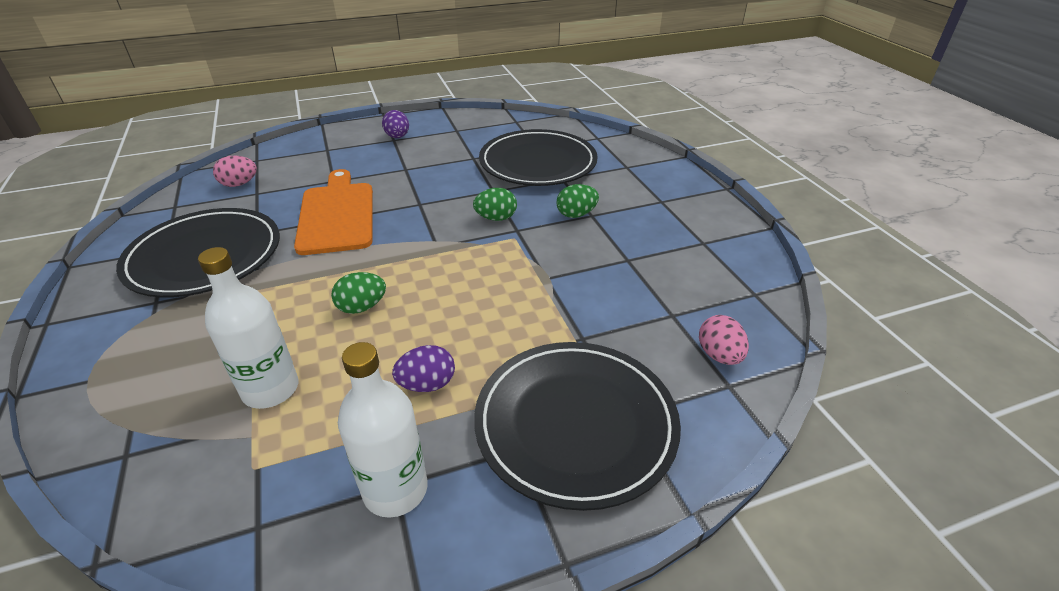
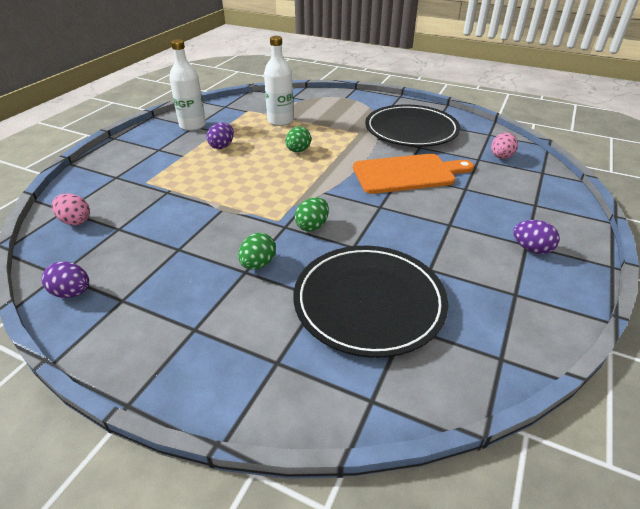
camera: 135 degrees right, 0 degrees up
(337, 215) = (407, 174): orange cutting board -> orange cutting board turned 45 degrees counterclockwise
(575, 424) = (140, 164): black plate -> none
(744, 268) = (72, 293): none -> purple egg

